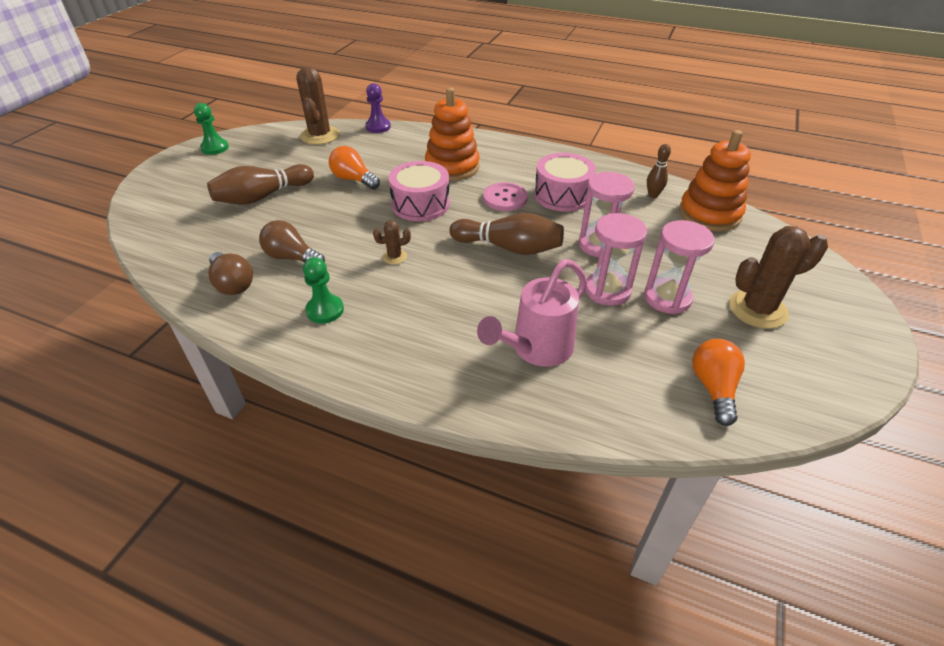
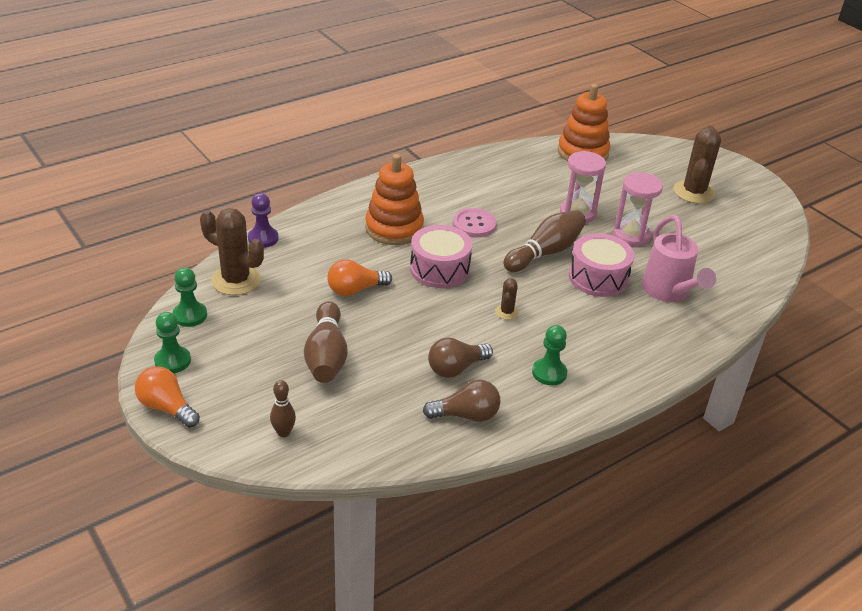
camera: 60 degrees left, 5 degrees down
(267, 136) = (190, 315): none -> green pawn
(562, 195) = (498, 197): pink drum -> pink drum (598, 277)
(653, 195) = (537, 160): brown bowling pin -> brown bowling pin (283, 432)
(667, 298) = (658, 217): pink hourglass -> none
(713, 388) = (748, 244): orange light bulb -> orange light bulb (167, 407)

